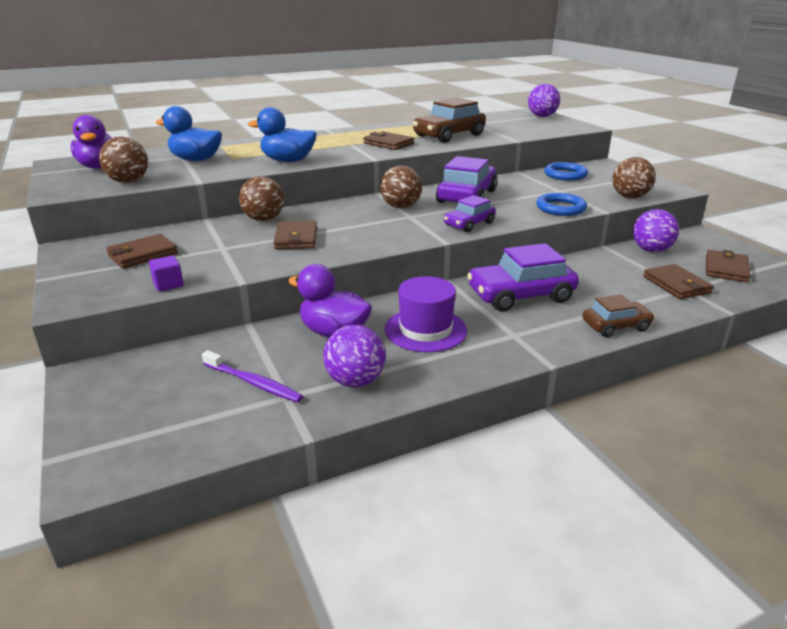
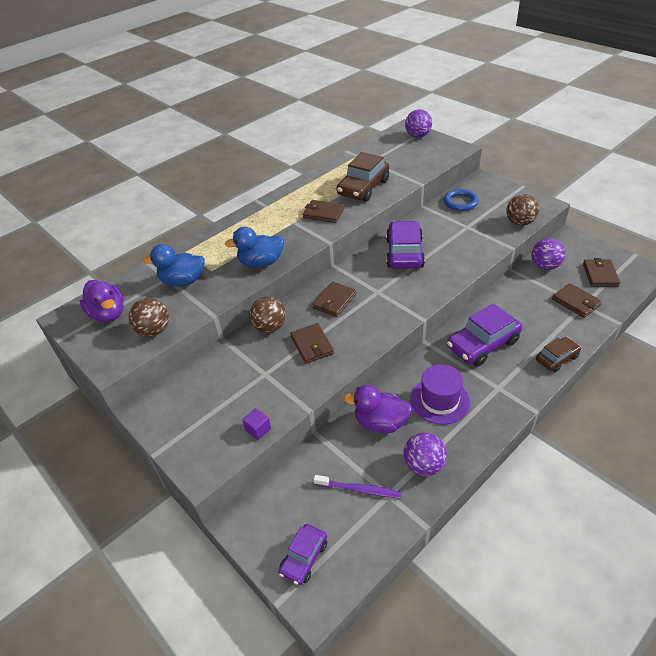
camera: 15 degrees left, 15 degrees up
(143, 254) = (209, 400): brown wallet -> brown wallet (334, 301)
(401, 207) = (363, 280): brown ball -> none
(469, 224) = (426, 290): purple car -> purple car (304, 558)
(560, 208) = (479, 251): blue ring -> none

